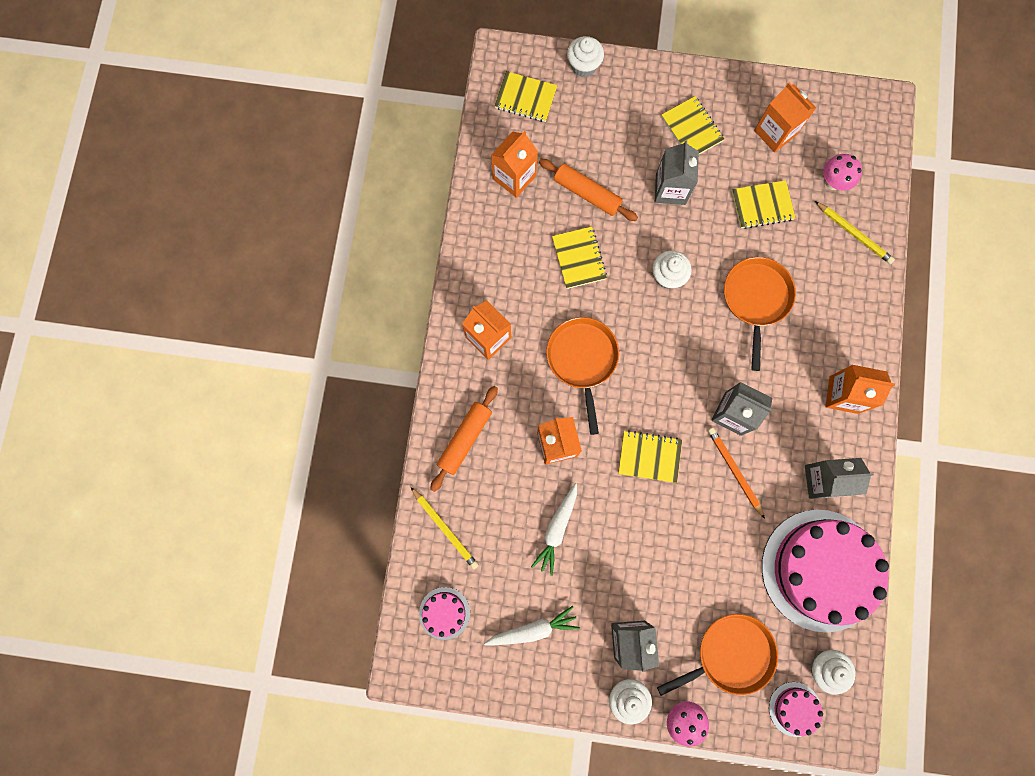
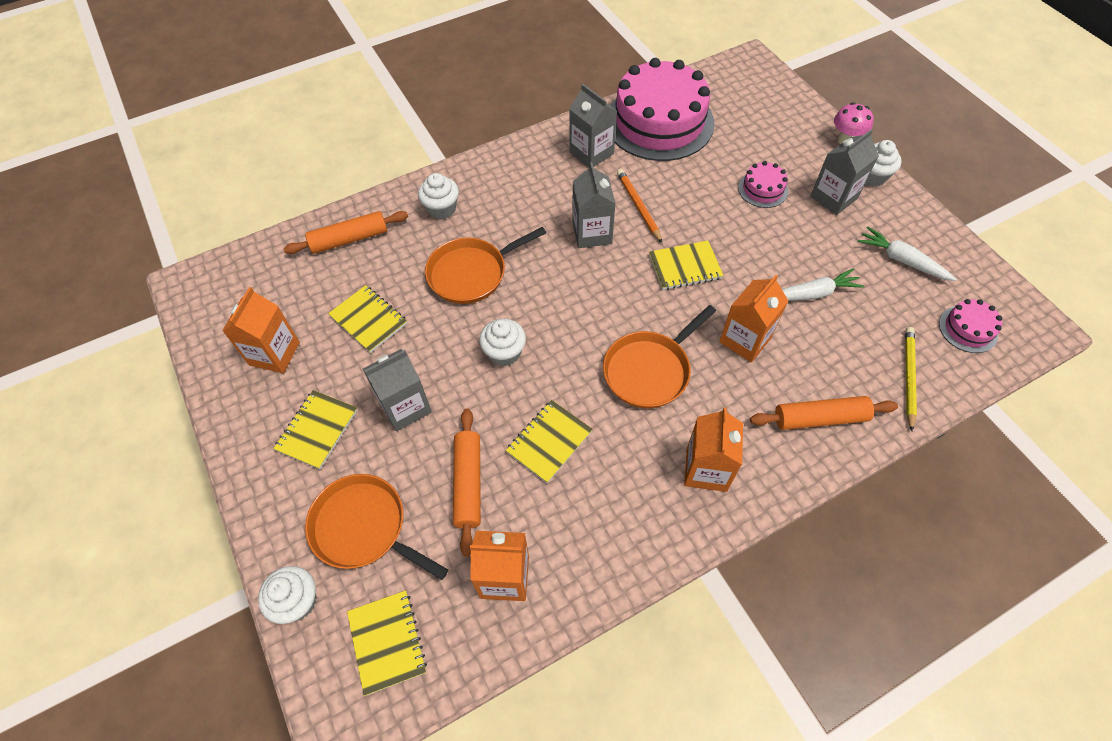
camera: 125 degrees left, 20 degrees down
(649, 457) = (685, 267): yellow notebook -> yellow notebook turned 75 degrees counterclockwise
(731, 654) = (773, 138): orange pan -> orange pan (363, 527)
(734, 471) = (638, 206): orange pencil -> orange pencil turned 135 degrees clockwise
(795, 709) = (767, 90): pink cake -> pink cake (762, 189)
(824, 667) = (723, 89): white cupcake -> white cupcake (442, 209)
(833, 182) = (304, 280): pink mushroom -> none
(843, 394) = (509, 175): orange carton -> none
(853, 234) = (349, 239): yellow pencil -> orange rolling pin

